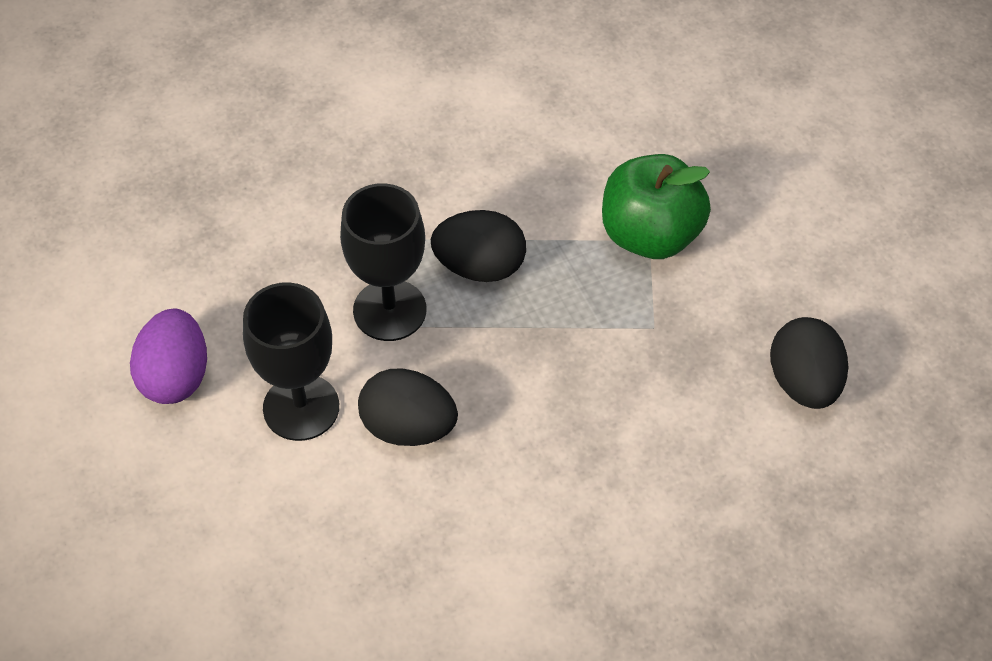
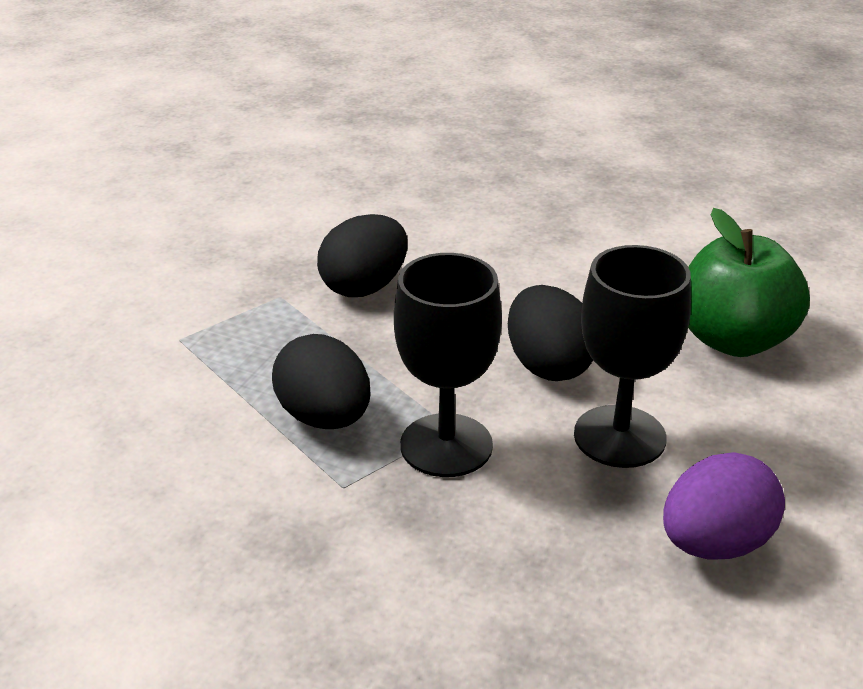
camera: 130 degrees left, 20 degrees down
(650, 235) = (172, 339): green apple -> green apple (734, 340)
(804, 383) = (256, 215): black egg -> black egg (364, 287)

